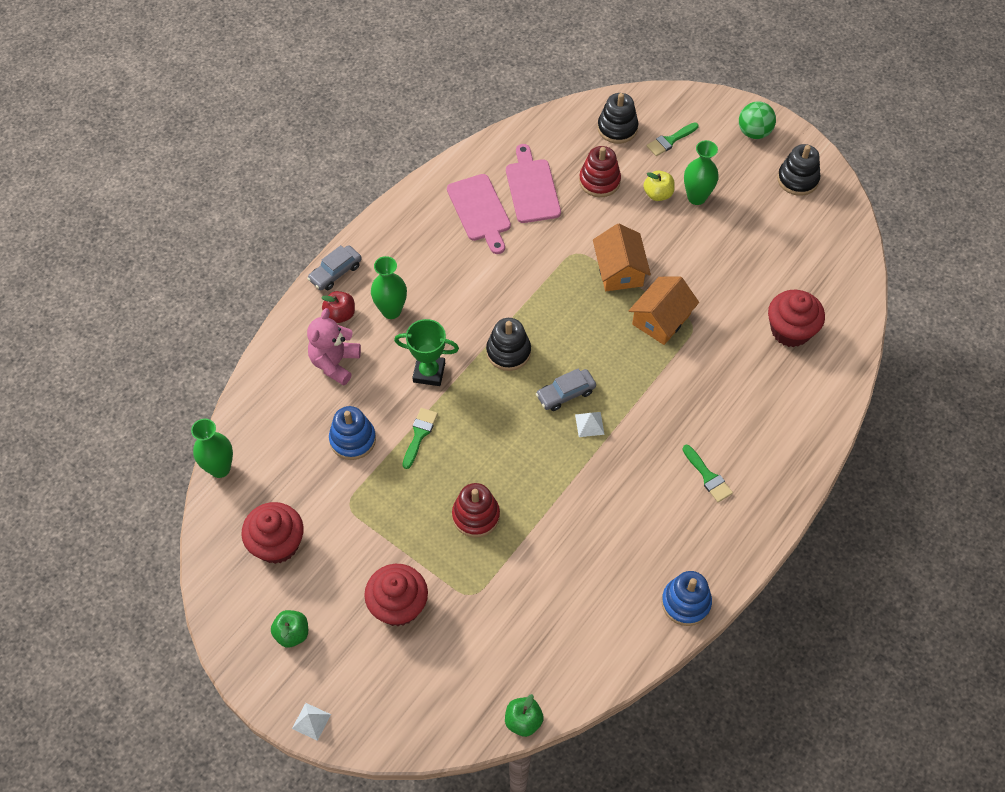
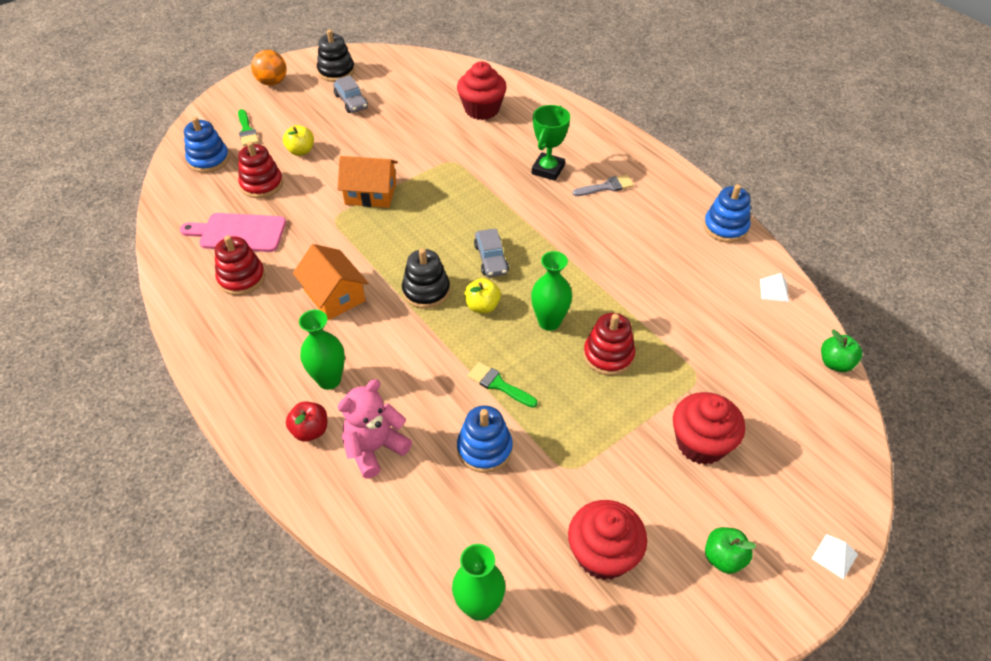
camera: 75 degrees left, 10 degrees down
(335, 272) = (248, 425): grey car -> grey car (351, 101)
(335, 363) = (375, 448): pink teddy bear -> pink teddy bear turned 105 degrees clockwise
(429, 372) = (424, 361): green trophy -> green trophy (548, 170)
(480, 211) = (241, 278): pink cutting board -> red stacking toy
(504, 401) = (482, 306): none -> yellow apple
(589, 424) = (530, 249): white pyramid -> white pyramid (774, 290)
(617, 128) = (208, 160): black stacking toy -> blue stacking toy
(661, 319) = (437, 179): orange house -> orange house (334, 295)
(696, 197) = (319, 129): green vase -> green vase (549, 322)
(708, 476) = (606, 187): green brush -> grey brush
(754, 132) = (272, 82): green ball -> orange ball

